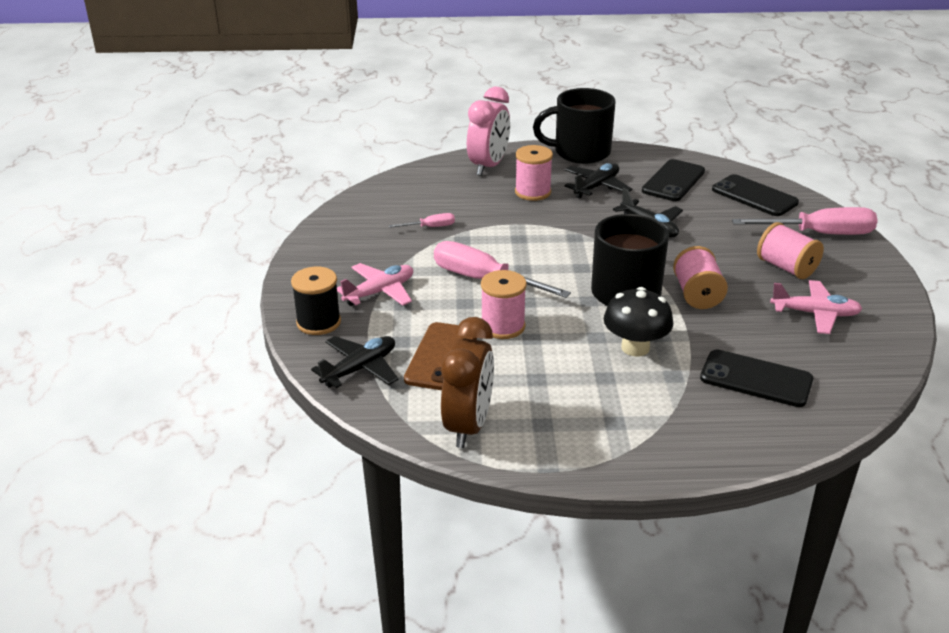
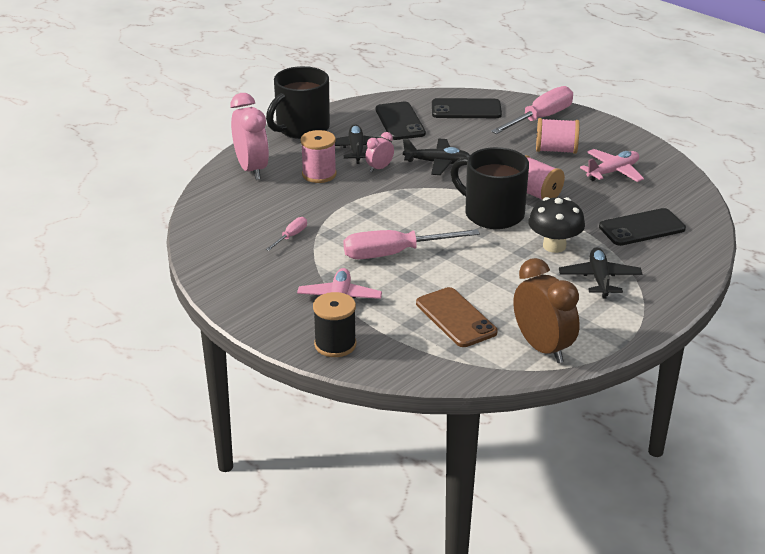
camera: 45 degrees left, 0 degrees up
(360, 369) = (419, 356): black plane -> black plane (599, 279)
(503, 326) = (458, 277): pink spool -> none
(590, 209) = (379, 168): none -> pink clock

